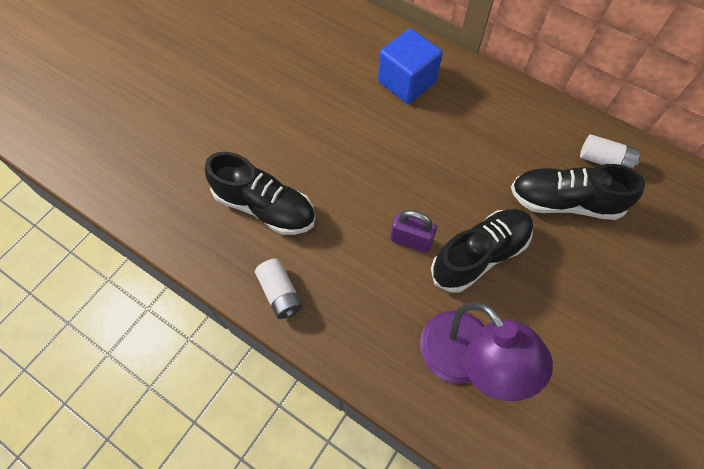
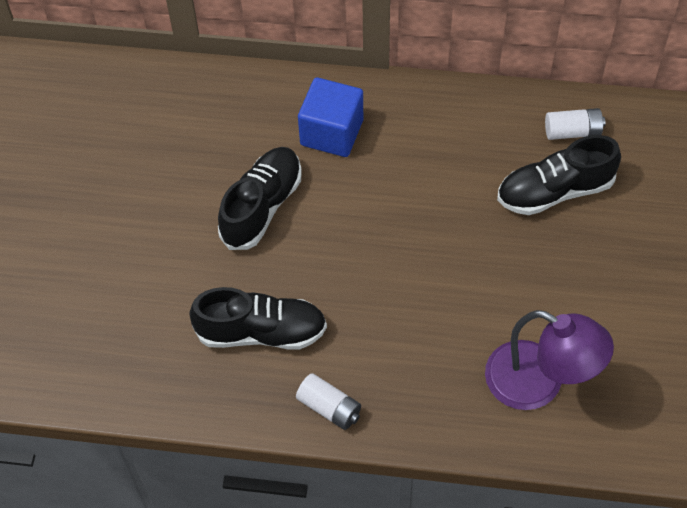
camera: 25 degrees left, 5 degrees down
(411, 240) = (427, 297): purple padlock -> none
(479, 255) = (501, 281): black shoe -> black shoe (262, 207)

